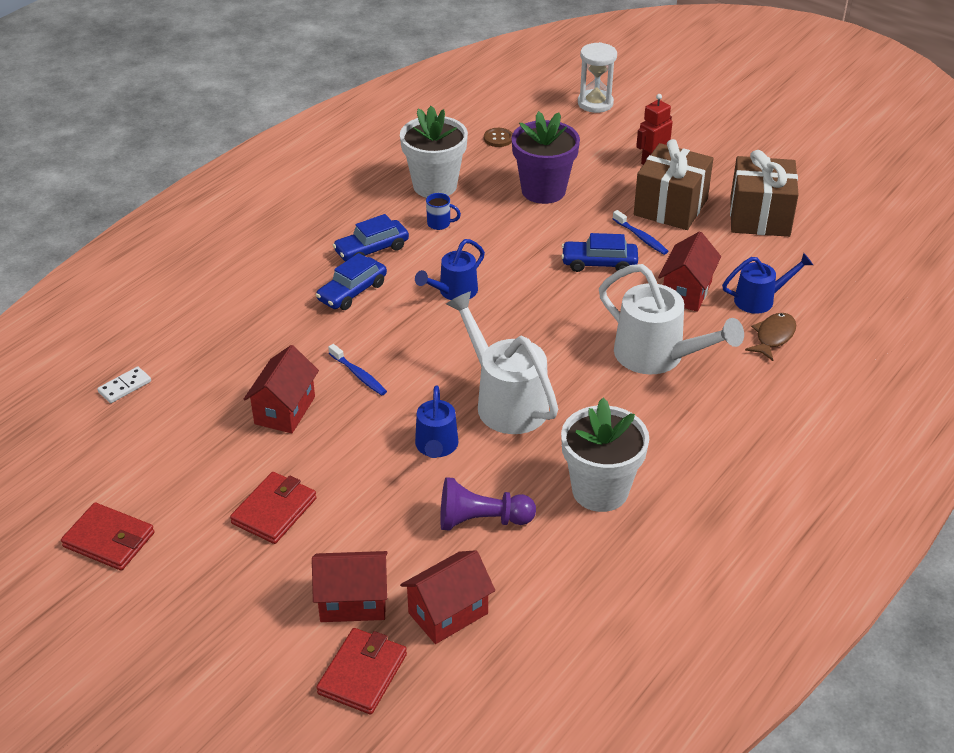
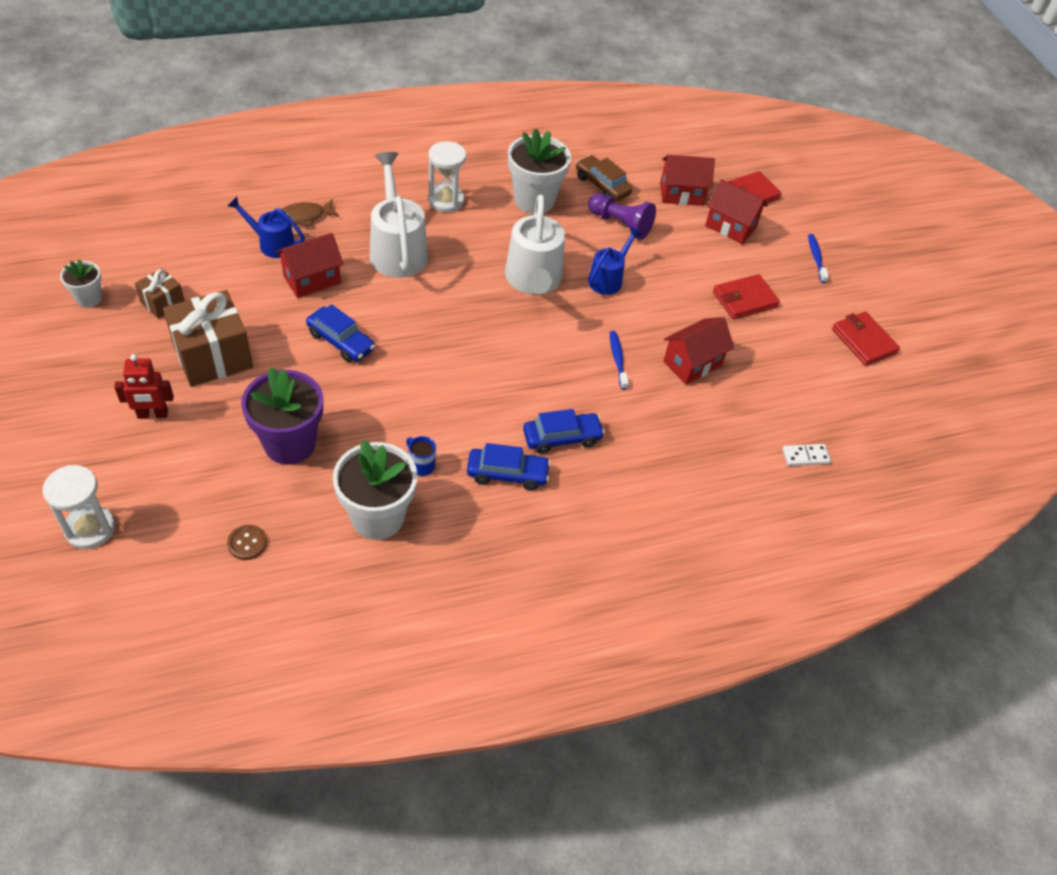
camera: 150 degrees left, 10 degrees up
(453, 292) = (481, 386): blue watering can -> none
(550, 561) = (602, 185): none -> brown car
(641, 237) = (277, 343): blue toothbrush -> blue toothbrush (816, 258)
(681, 432) = (446, 200): none -> white hourglass
(759, 217) = (163, 303): brown gift -> brown gift, size x0.52
(809, 192) = (89, 298): none -> white flower pot

